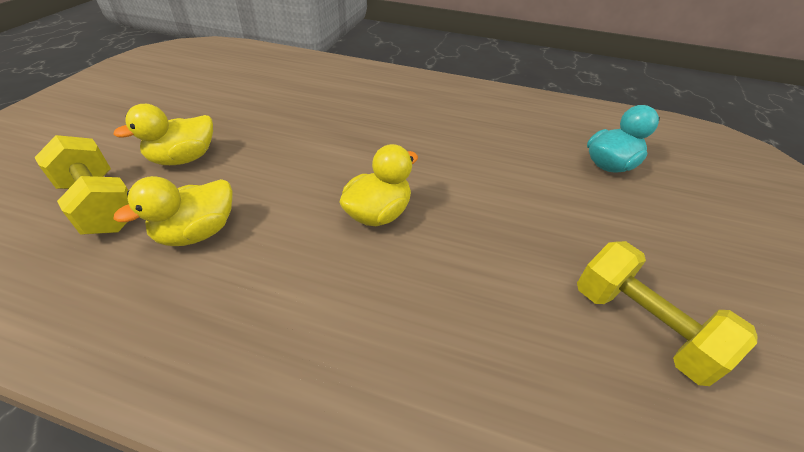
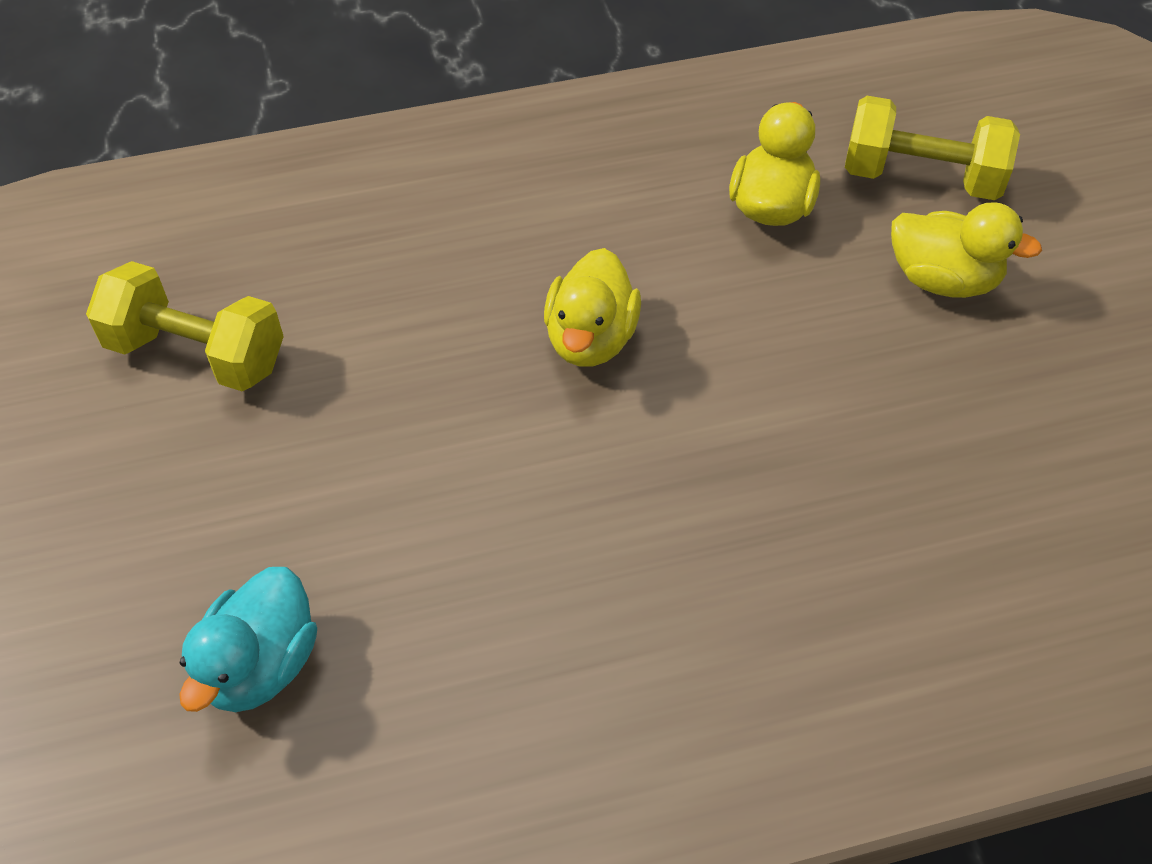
camera: 150 degrees right, 10 degrees up
(183, 159) = (943, 279): yellow duck -> yellow duck turned 90 degrees clockwise

